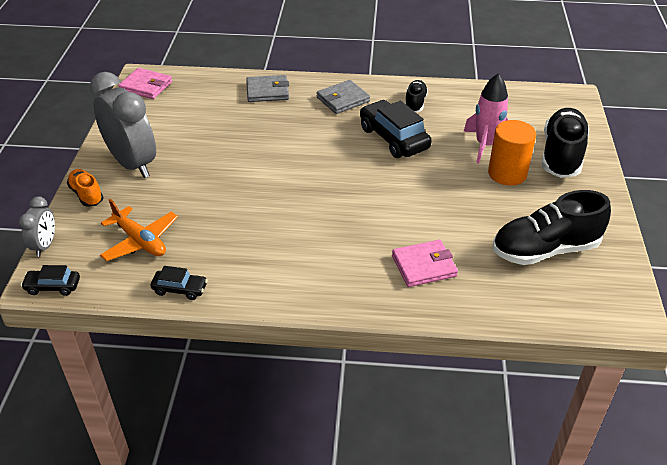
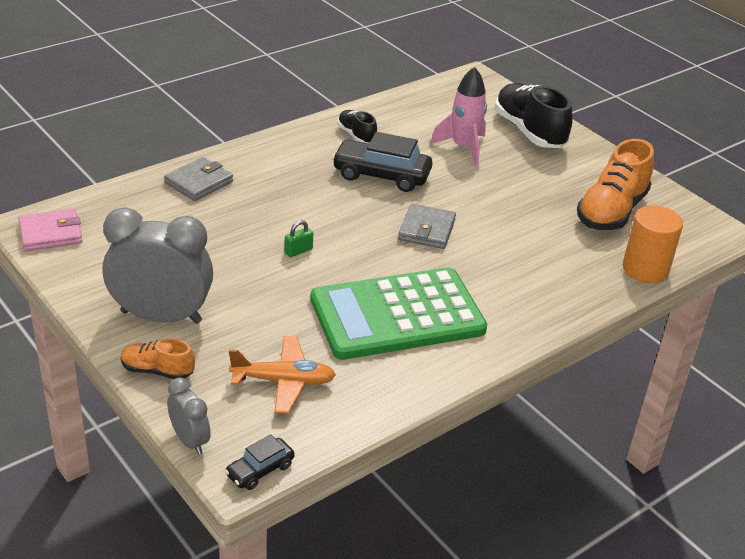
camera: 45 degrees left, 5 degrees down
(180, 289) = (384, 399): black car -> none
(265, 163) = (298, 251): none -> green padlock
(267, 238) = (397, 315): none -> green calculator
(343, 99) = (286, 159): grey wallet -> grey wallet (426, 230)
(424, 266) = (548, 269): pink wallet -> none
(507, 173) = (510, 164): orange cylinder -> orange cylinder (645, 269)
(545, 249) = (611, 211): black shoe -> orange shoe

